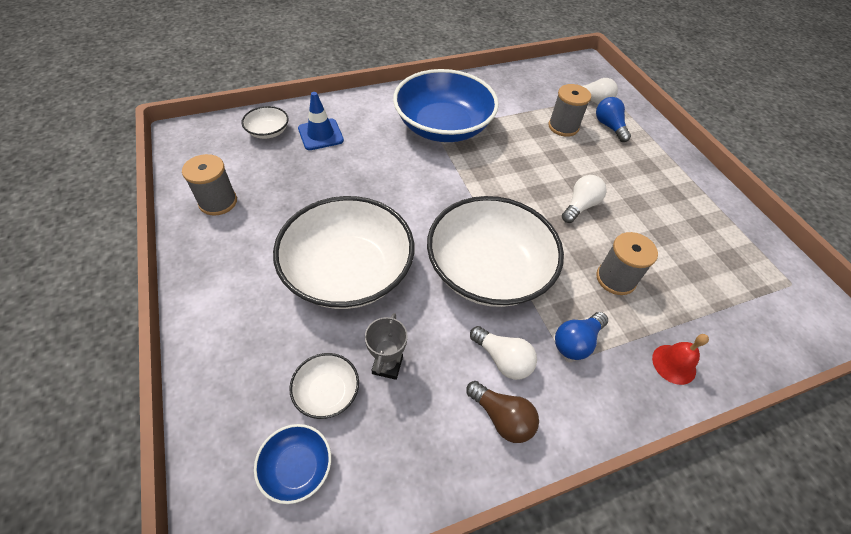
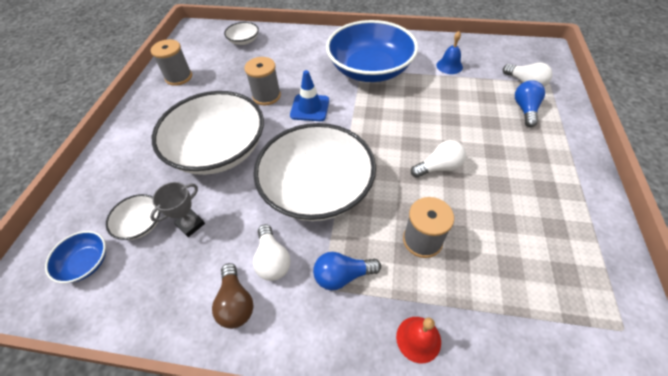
camera: 35 degrees right, 0 degrees up
(320, 134) = (275, 52): blue traffic cone -> blue traffic cone (310, 108)
(516, 101) = (449, 66): none -> blue bell
(563, 127) = (477, 97): grey spool -> grey spool (266, 96)

